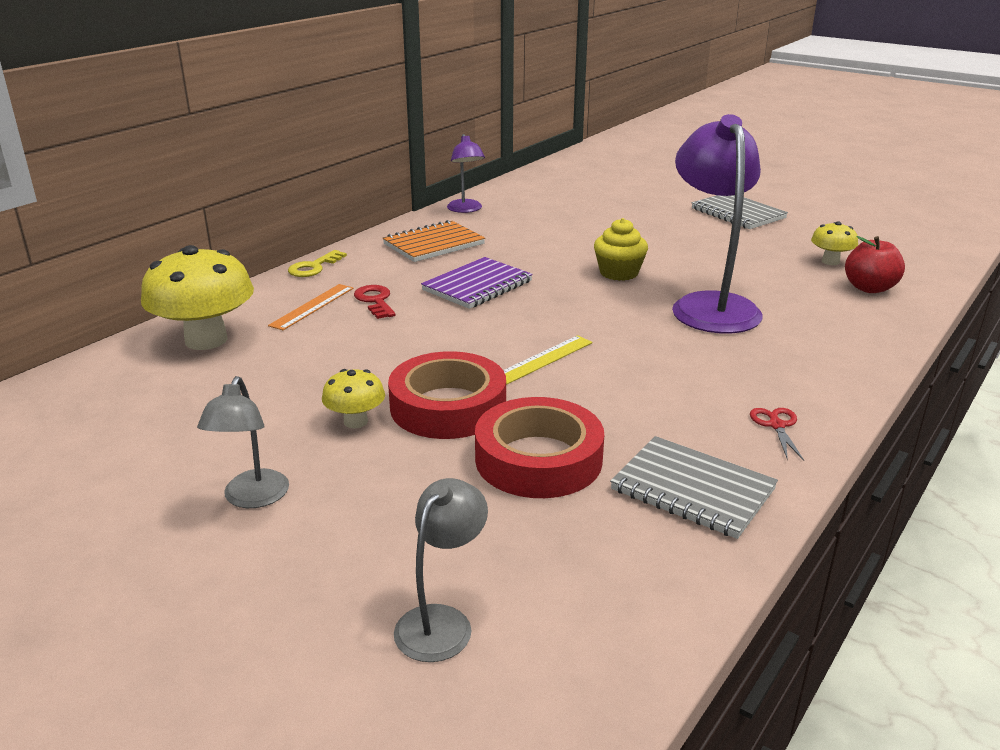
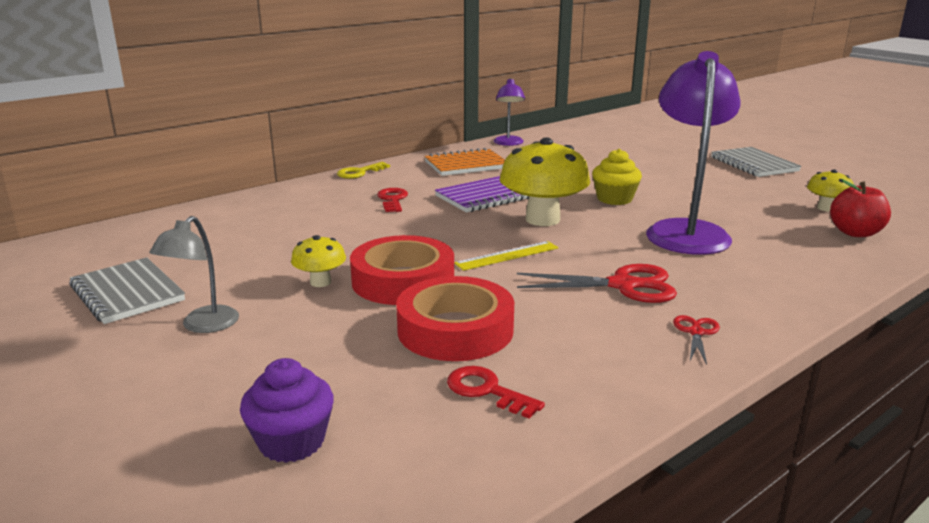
camera: 15 degrees right, 5 degrees down
(206, 340) = (244, 213): yellow mushroom -> yellow mushroom (542, 219)
(312, 306) = (340, 199): orange ruler -> none
(442, 621) = (292, 442): grey lamp -> purple cupcake
(610, 526) = (487, 391): none -> red key
(680, 380) = (623, 285): none -> red scissors
(692, 490) = (582, 373): grey notebook -> grey notebook (127, 293)

